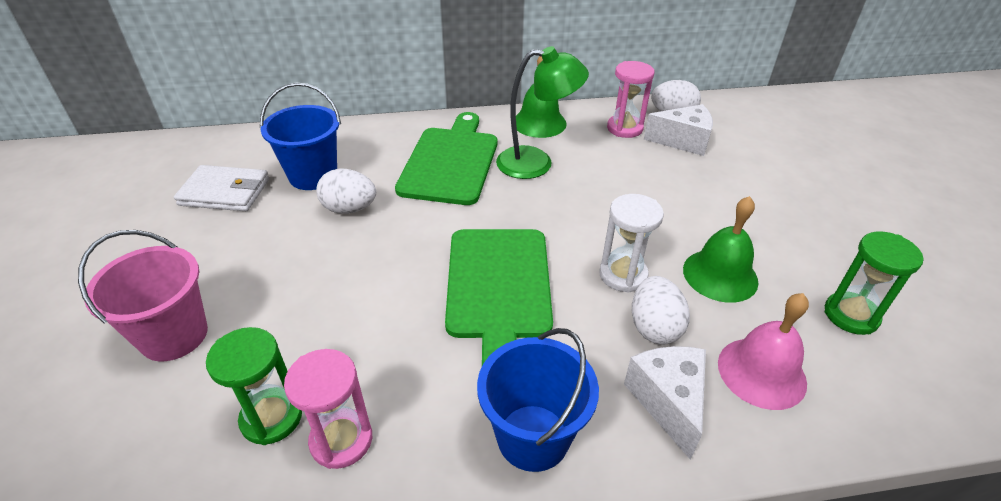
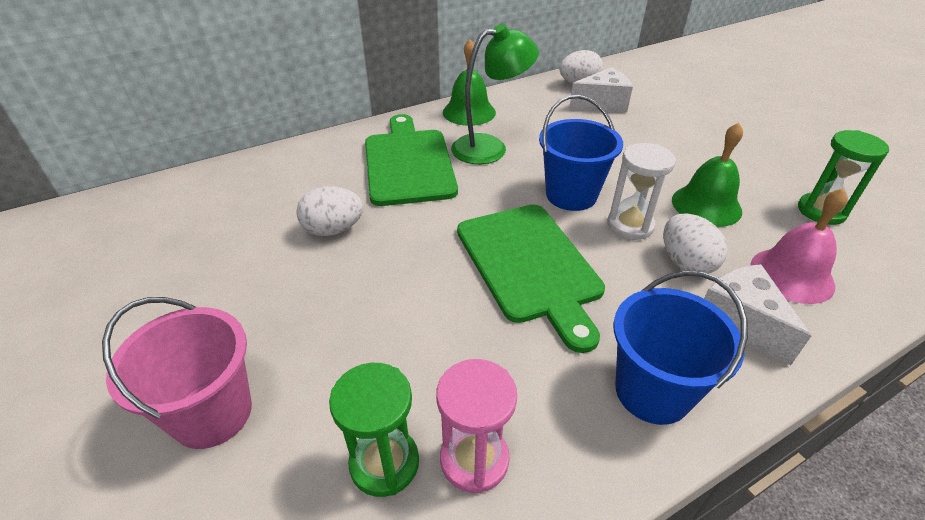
camera: 20 degrees left, 0 degrees up
(225, 192) = (179, 245): white wallet -> none
(313, 175) = (272, 206): blue bucket -> blue bucket (571, 195)
(624, 128) = (547, 103): pink hourglass -> none

